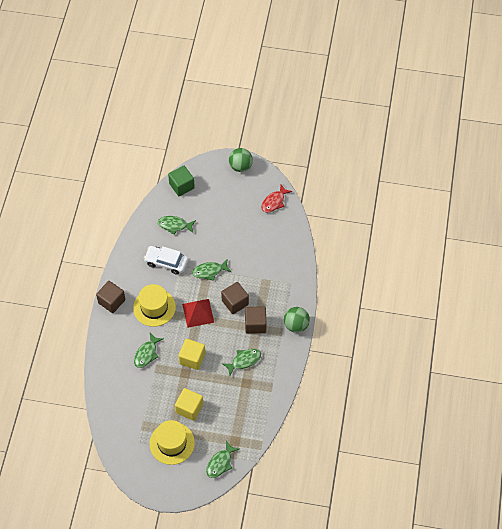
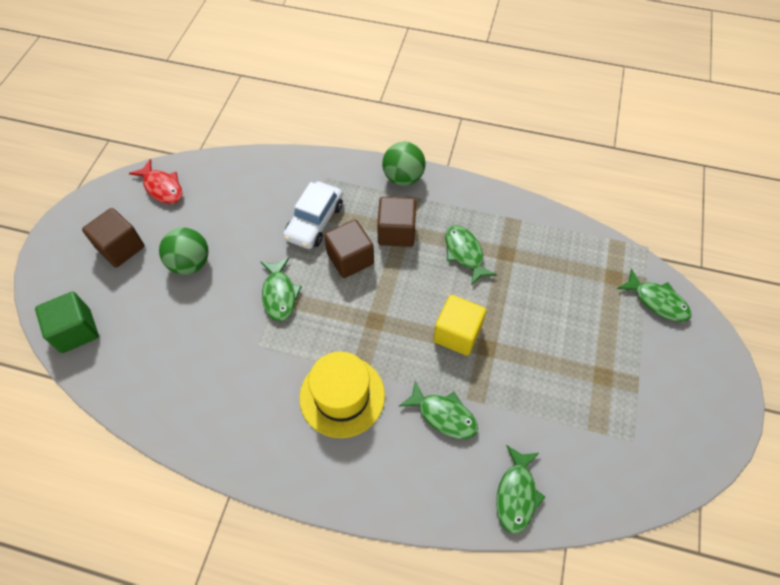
camera: 85 degrees left, 0 degrees up
(111, 301) = (316, 482): brown cube -> brown cube (121, 248)
(166, 262) = (244, 368): white car -> white car (314, 221)
(172, 443) = (629, 378): yellow hat -> none
(174, 225) = (163, 348): green fish -> green fish (516, 494)
(189, 408) = (557, 344): yellow cube -> none
(198, 313) = (364, 318): red pyramid -> none
(240, 166) = (70, 230): green ball -> green ball (190, 263)

